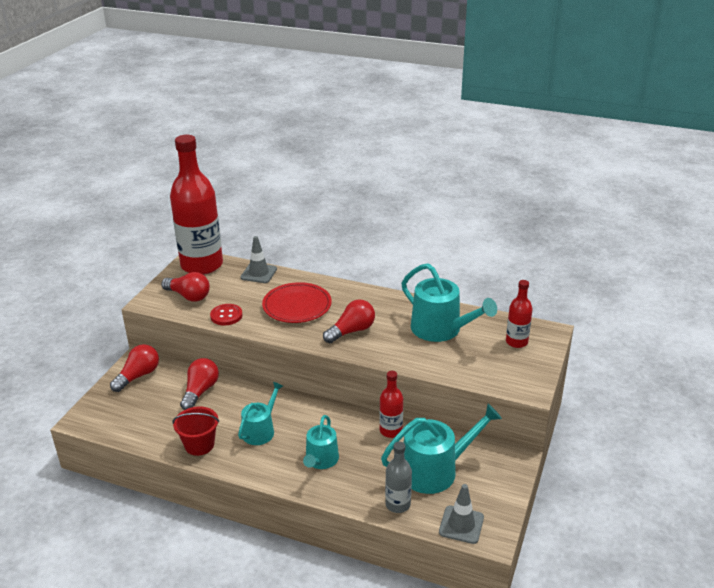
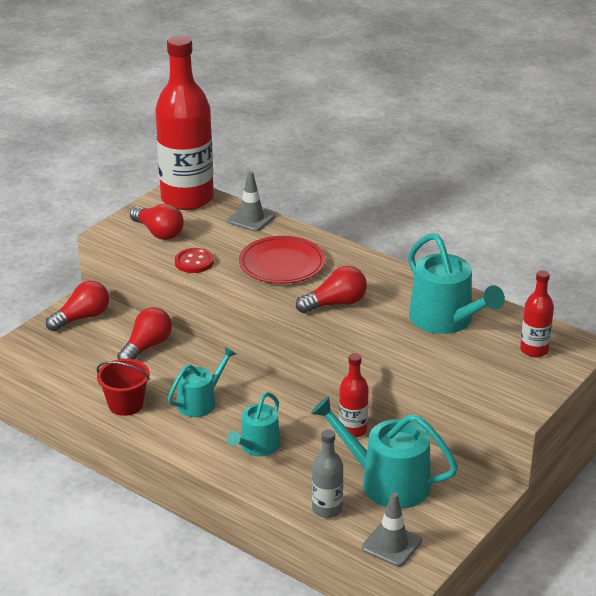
camera: 15 degrees right, 0 degrees up
(435, 470) = (387, 482): turquoise watering can -> turquoise watering can turned 150 degrees counterclockwise

